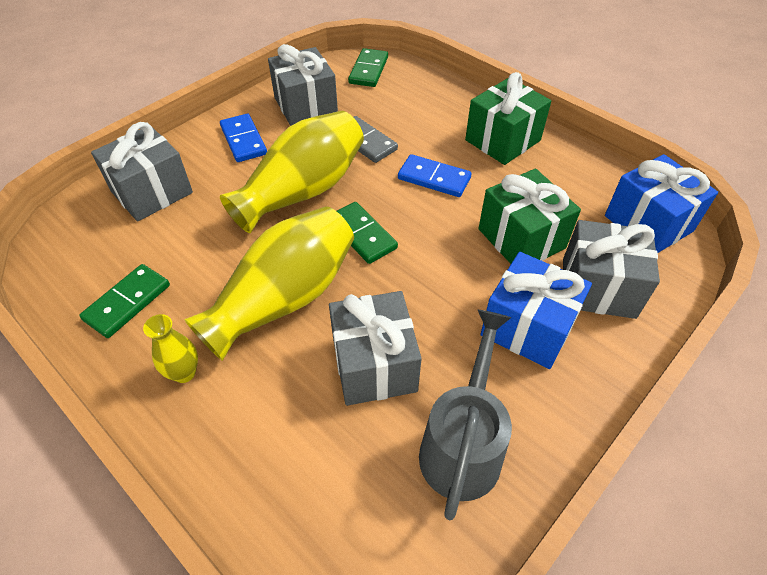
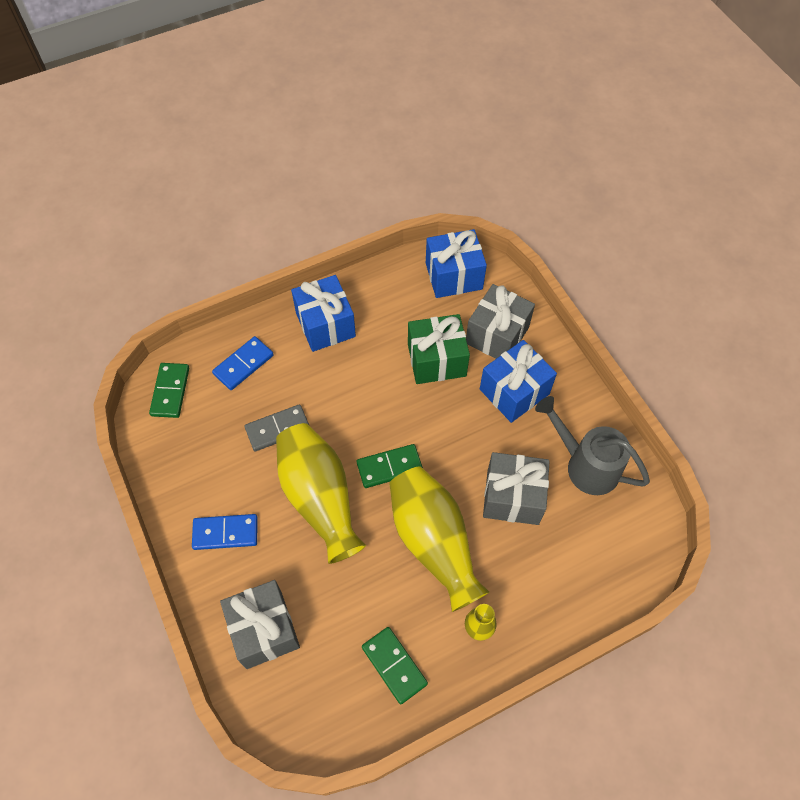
camera: 70 degrees left, 10 degrees up
(305, 106) = (200, 464): grey gift -> none
(369, 70) = (170, 391): green domino -> green domino turned 60 degrees clockwise
(434, 178) = (348, 393): blue domino -> blue domino (243, 365)
(502, 140) = (325, 325): green gift -> blue gift

